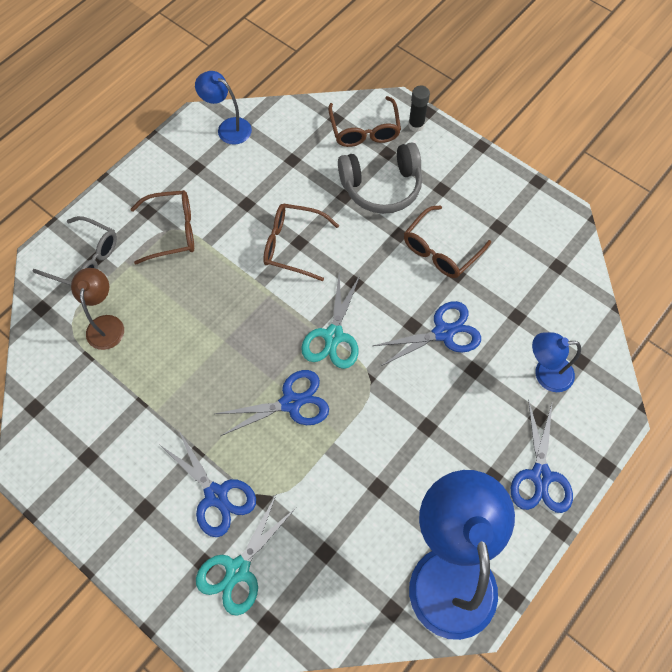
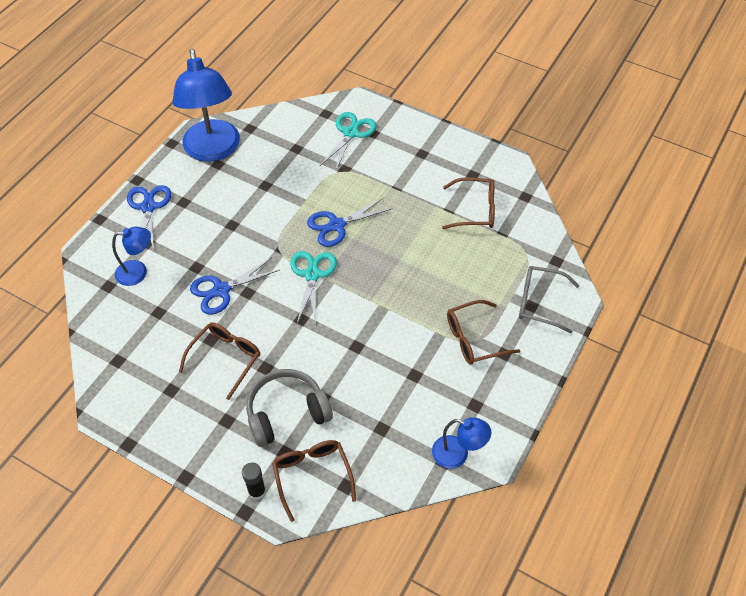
camera: 170 degrees right, 10 degrees down
(106, 324) = (498, 257): brown lamp -> none
(216, 495) = (376, 166): blue scissors -> none
(292, 245) = (362, 342): brown glasses -> brown glasses (475, 210)

